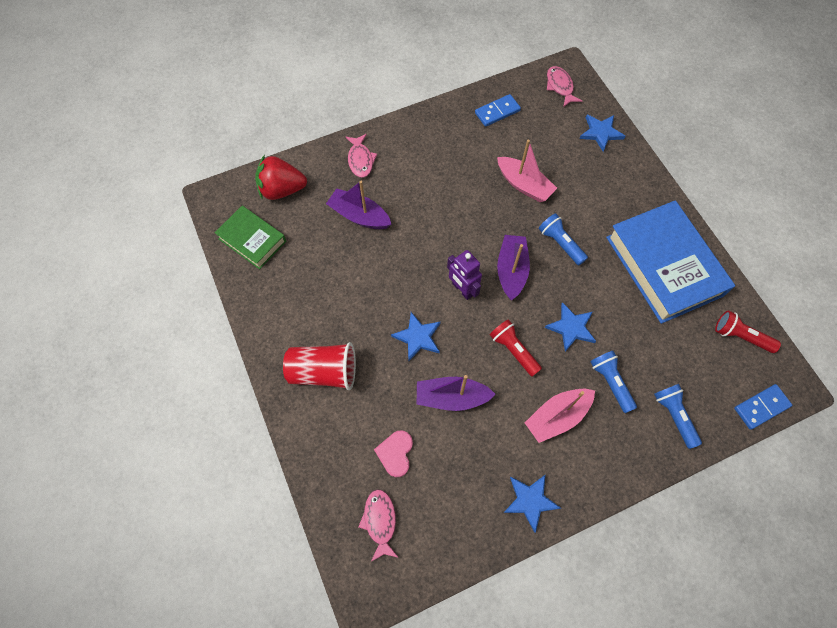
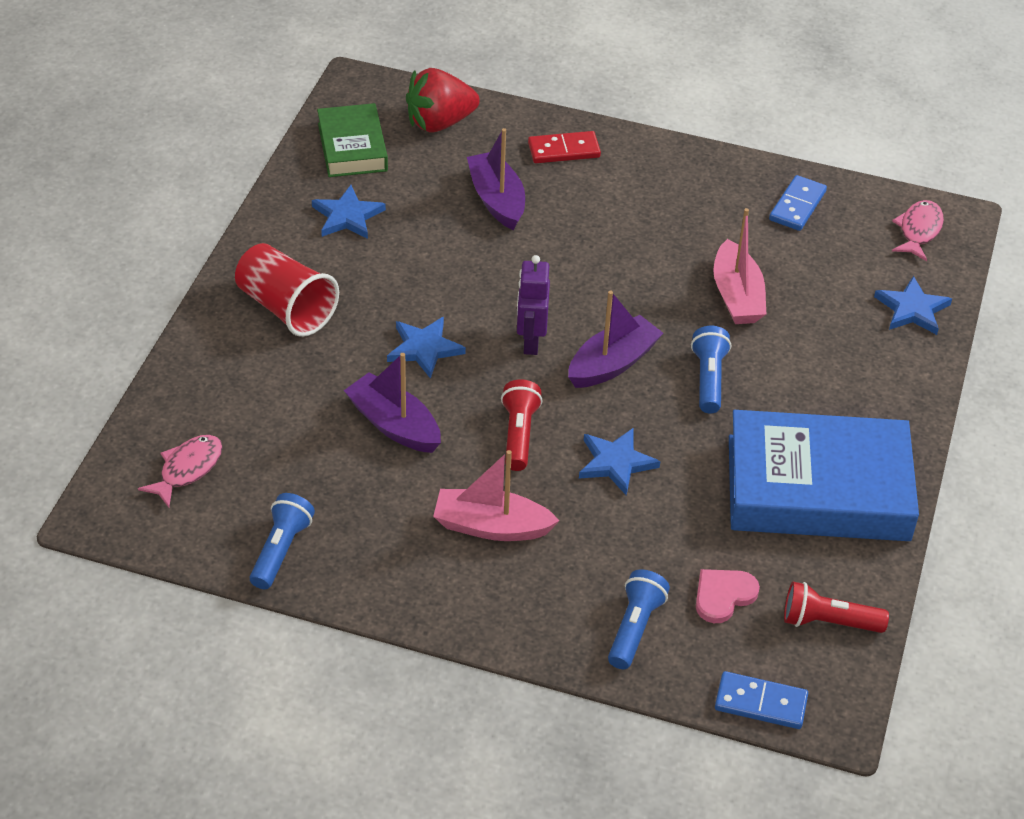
camera: 40 degrees right, 20 degrees down
(282, 190) = (439, 123): red strawberry -> red strawberry turned 60 degrees counterclockwise
(360, 160) = (564, 150): pink fish -> red domino
(395, 453) = (273, 427): pink heart -> pink heart (723, 596)
(497, 112) = (797, 206): blue domino -> blue domino turned 75 degrees counterclockwise
(530, 501) = (365, 572): blue star -> blue star (347, 216)
(610, 382) = (597, 543): blue flashlight -> blue flashlight (281, 550)
(664, 266) = (818, 488): blue book -> blue book turned 75 degrees clockwise
(740, 336) = (828, 622): red flashlight -> red flashlight turned 60 degrees counterclockwise

